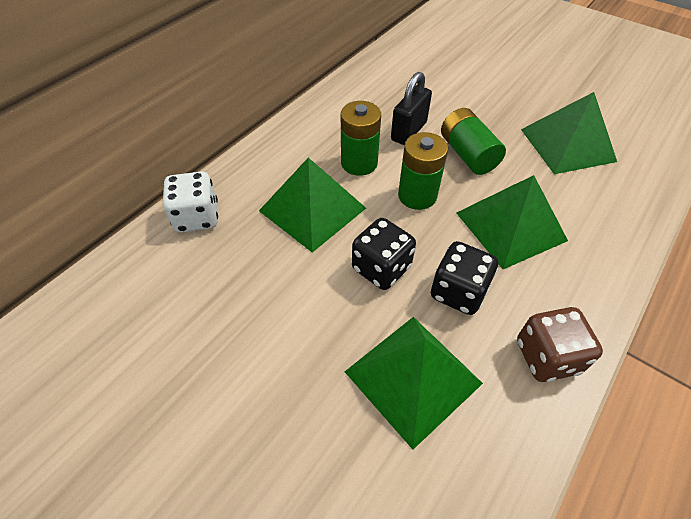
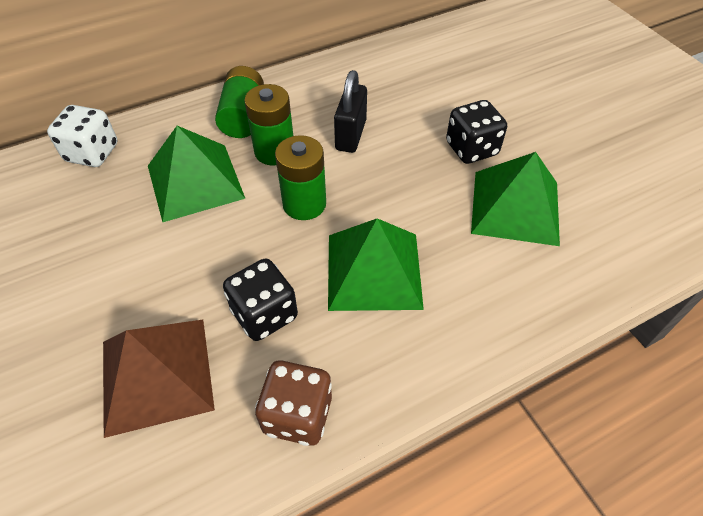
camera: 25 degrees right, 0 degrees up
(381, 268) = (211, 261): black dice -> black dice (471, 149)
(408, 131) = (351, 135): black padlock -> black padlock turned 45 degrees counterclockwise
(413, 377) = (157, 374): green pyramid -> brown pyramid
(468, 154) = (392, 180): green battery -> green battery (243, 116)

